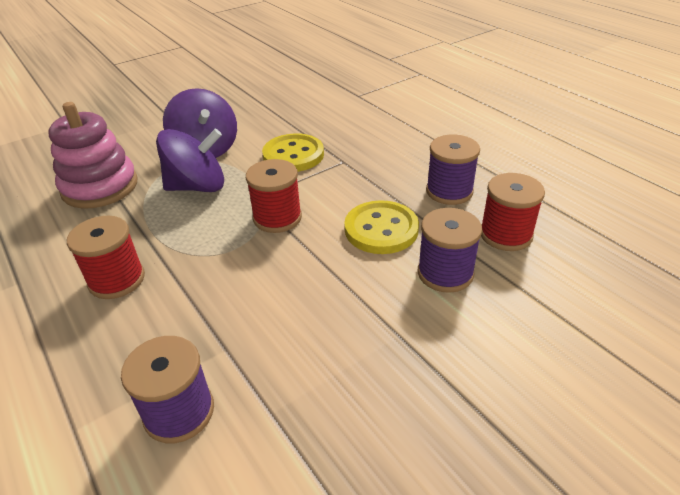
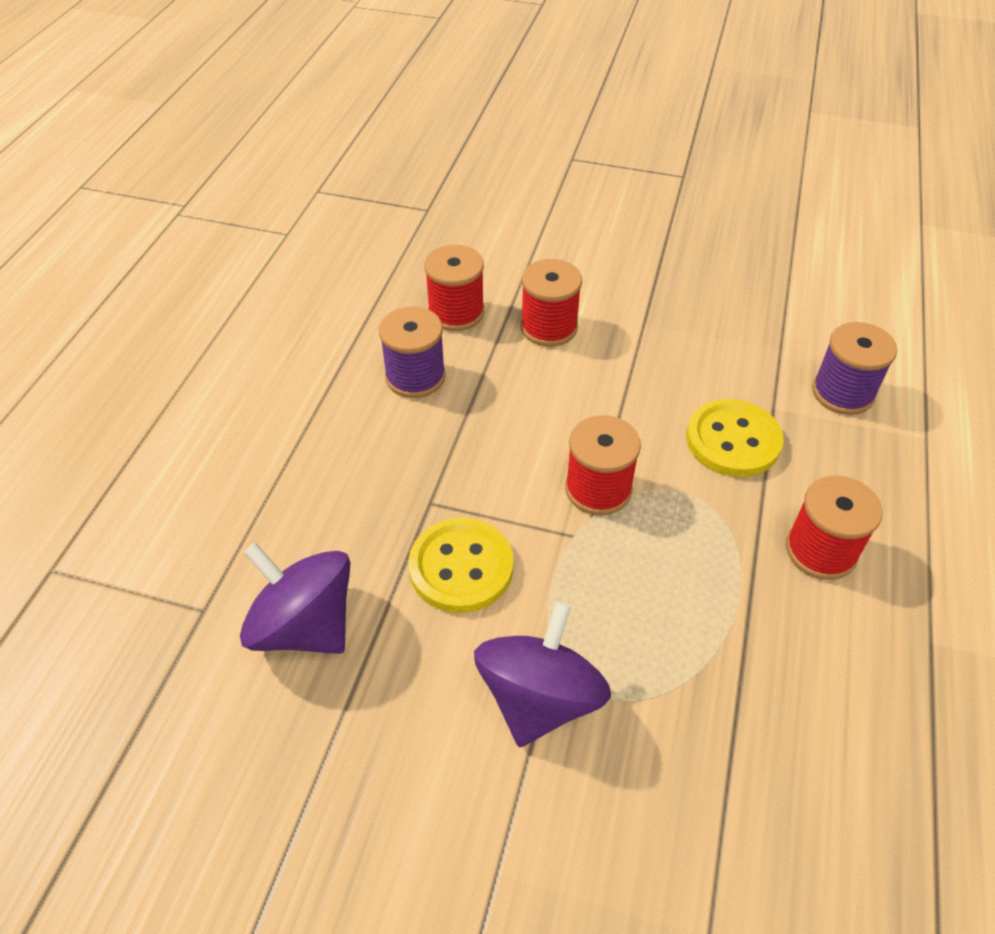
camera: 130 degrees left, 10 degrees up
(100, 187) = (748, 751): pink stacking toy -> none
(197, 187) = (627, 621): purple spinning top -> purple spinning top (304, 625)
(381, 229) = (531, 395): yellow button -> yellow button (733, 440)
(445, 273) = (549, 327): purple spool -> red spool

